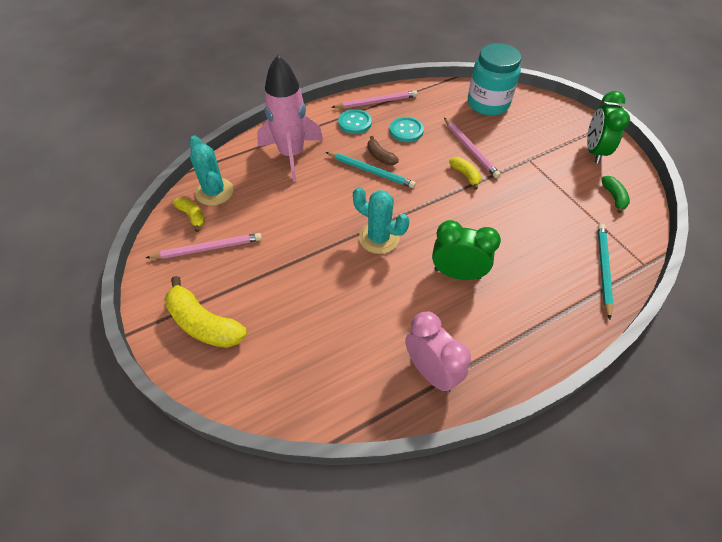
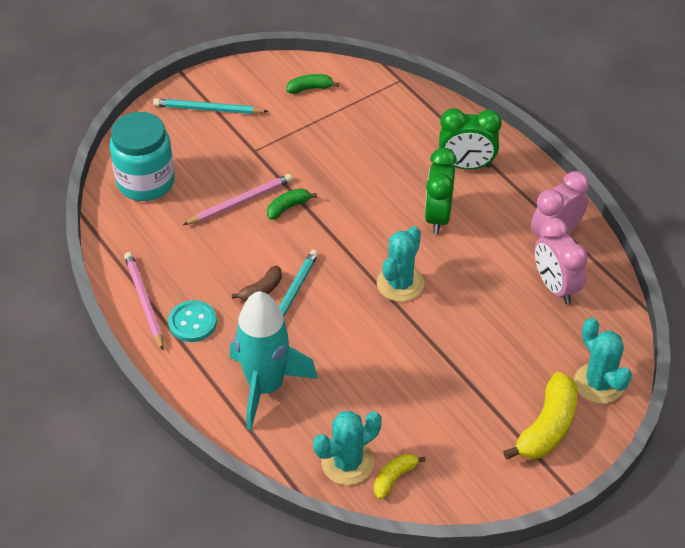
camera: 95 degrees left, 5 degrees down
(208, 248) = (444, 448): pink pencil -> none
(238, 376) = (599, 383): none -> turquoise cactus
(291, 155) = (265, 387): pink rocket -> turquoise rocket
(363, 359) = (555, 287): none -> pink clock
(406, 131) = (207, 265): turquoise button -> none
(465, 175) = (288, 207): yellow banana -> green banana
(594, 151) = (236, 94): green clock -> green clock (466, 166)
(603, 269) = (412, 109): turquoise pencil -> turquoise pencil (208, 109)

